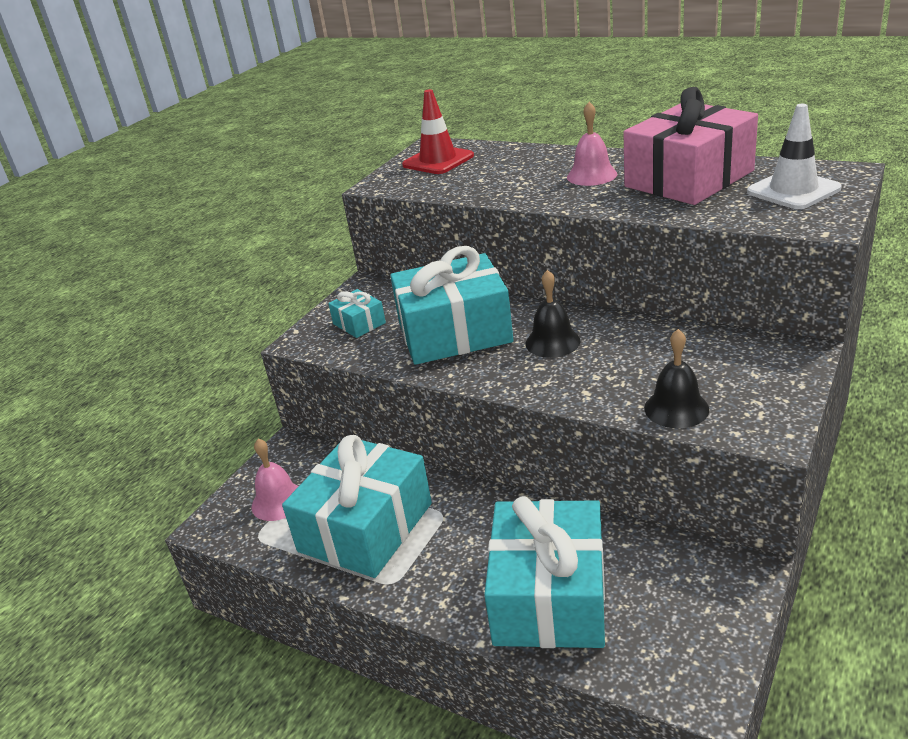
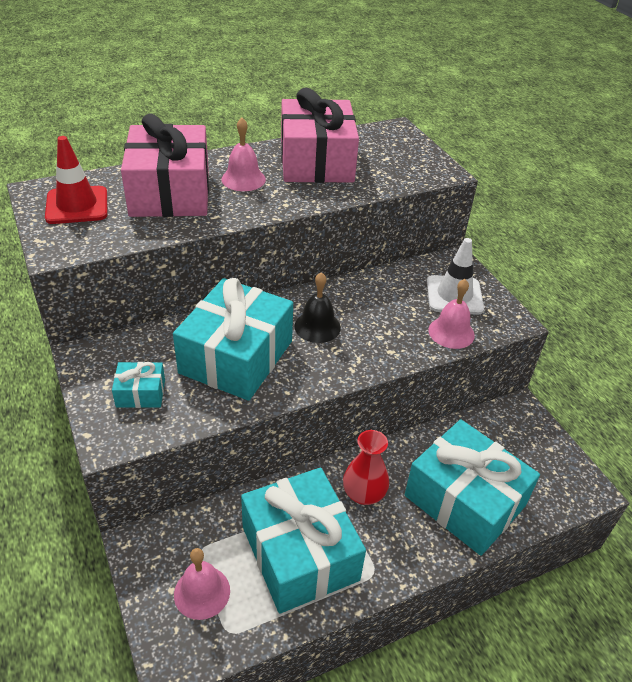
camera: 60 degrees left, 10 degrees up
(471, 525) = (363, 494): none -> red vase
(515, 169) = (170, 192): none -> pink gift
(676, 408) = (451, 332): black bell -> pink bell
(793, 190) = (391, 152): white traffic cone -> white traffic cone (454, 295)

